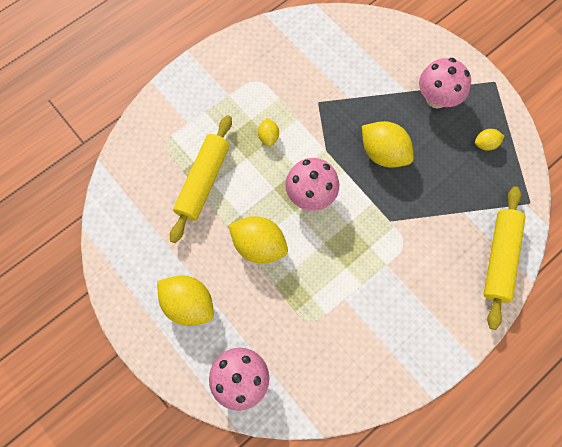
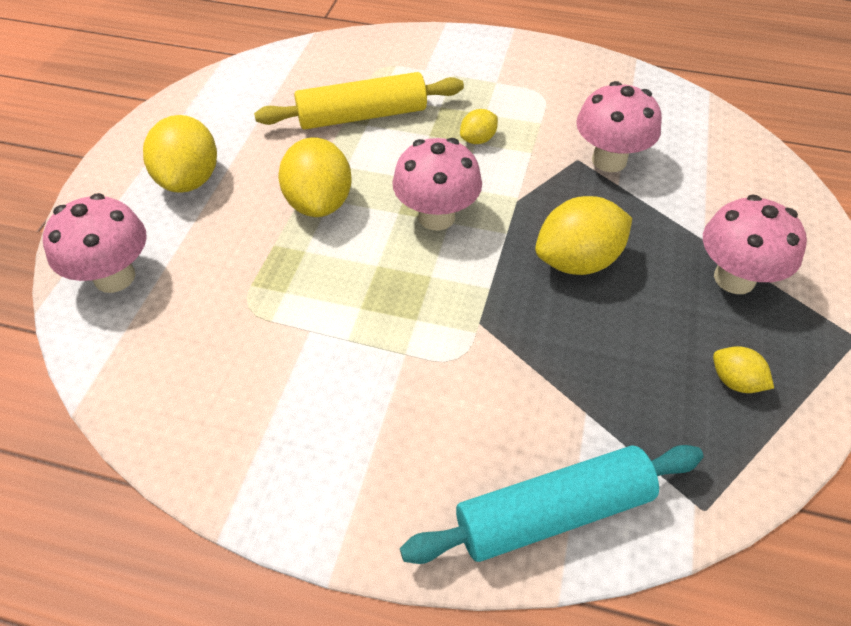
camera: 55 degrees right, 20 degrees down
(329, 89) = (609, 160): none -> pink mushroom
(383, 153) = (577, 261): yellow lemon -> yellow lemon turned 60 degrees clockwise
(499, 258) = (553, 513): yellow rolling pin -> turquoise rolling pin

